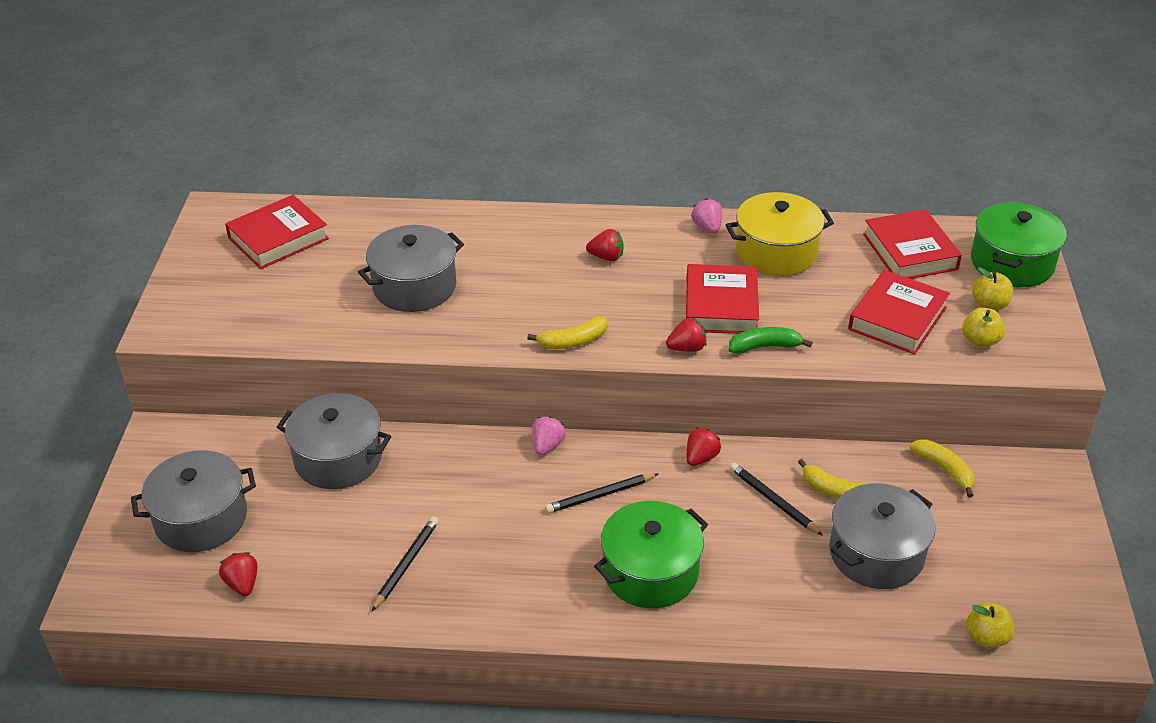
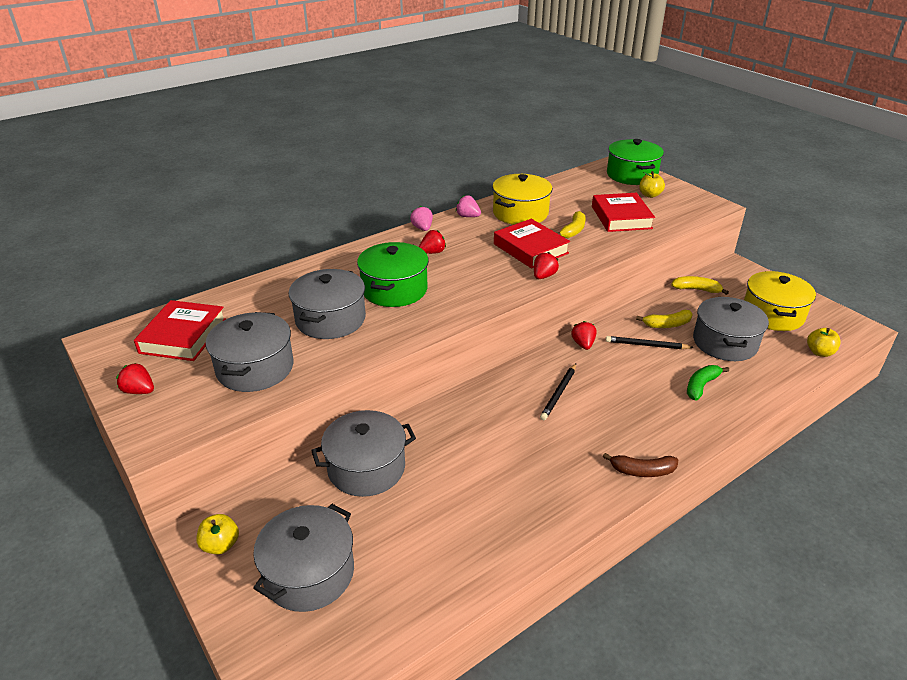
camera: 40 degrees left, 5 degrees down
(242, 584) = (401, 597): red strawberry -> red strawberry (139, 391)
(298, 303) = (255, 368): none -> grey pot
(406, 564) = (500, 505): black pencil -> none
(547, 446) = (493, 384): pink strawberry -> pink strawberry (422, 228)
(573, 341) = (476, 302): yellow banana -> yellow banana (573, 231)
(575, 622) = (642, 471): none -> brown banana
(650, 572) = (640, 417): green pot -> green pot (394, 289)
(764, 347) = (581, 257): green banana -> green banana (701, 386)
(910, 252) = (582, 188): red book -> none
(980, 341) = (669, 211): yellow apple -> yellow apple (220, 545)
(1000, 557) = (772, 314): none -> yellow pot

